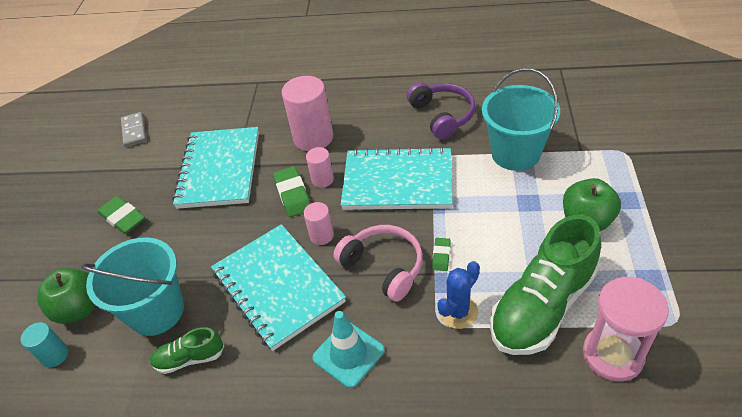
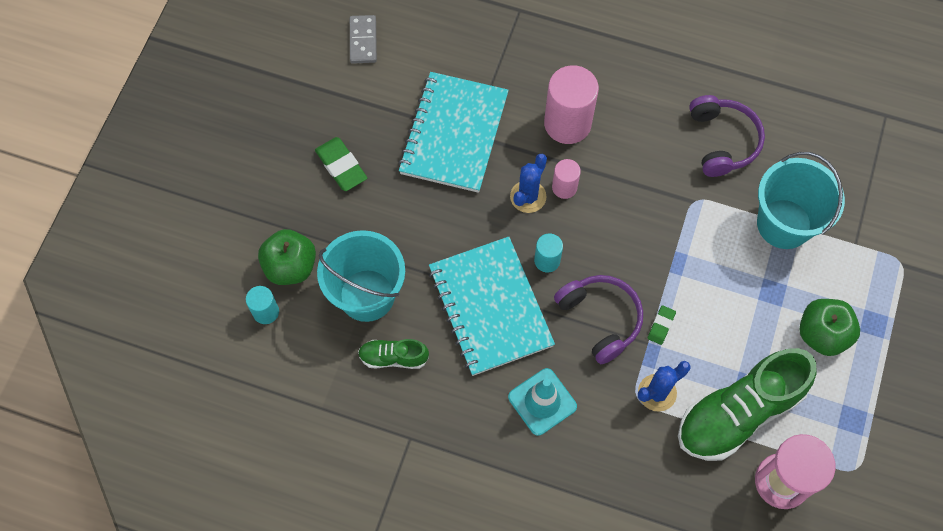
camera: 10 degrees right, 20 degrees up
(293, 194) = (528, 196): green eraser -> blue cactus
(321, 235) = (547, 260): pink cylinder -> turquoise cylinder
(384, 266) = (600, 319): pink headphones -> purple headphones
(397, 181) = (644, 218): turquoise notebook -> none

